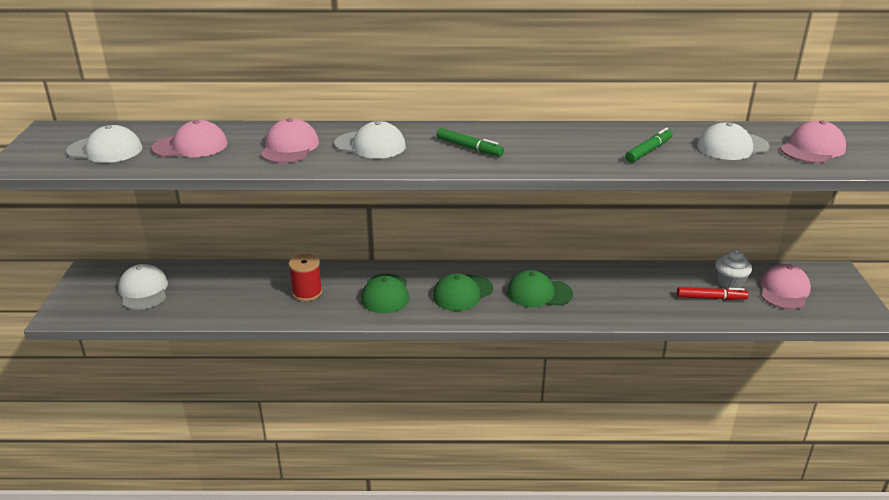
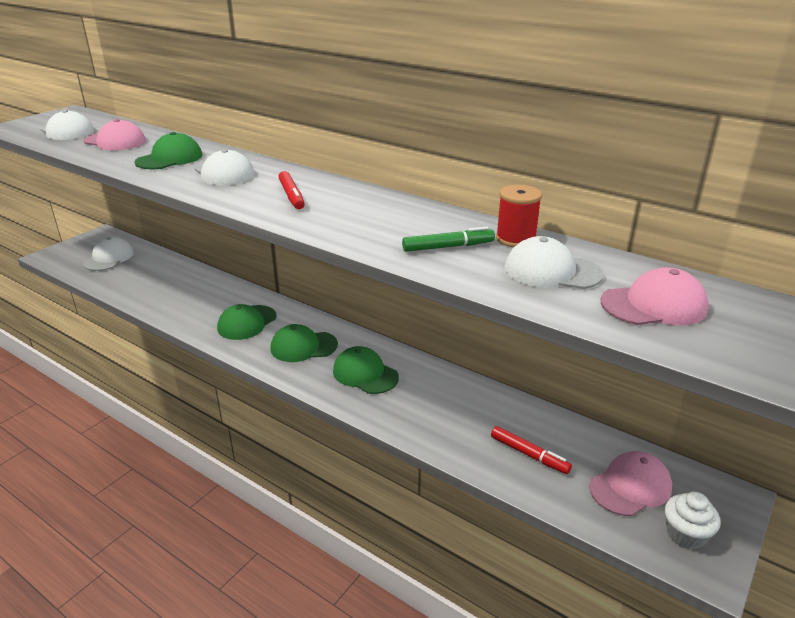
camera: 35 degrees right, 0 degrees up
(289, 147) = (169, 159): pink cap -> green cap
(307, 293) = (197, 299): red spool -> red spool (516, 239)
(469, 148) = (291, 196): green marker -> red marker
(730, 282) = (575, 448): white cupcake -> white cupcake (685, 534)

